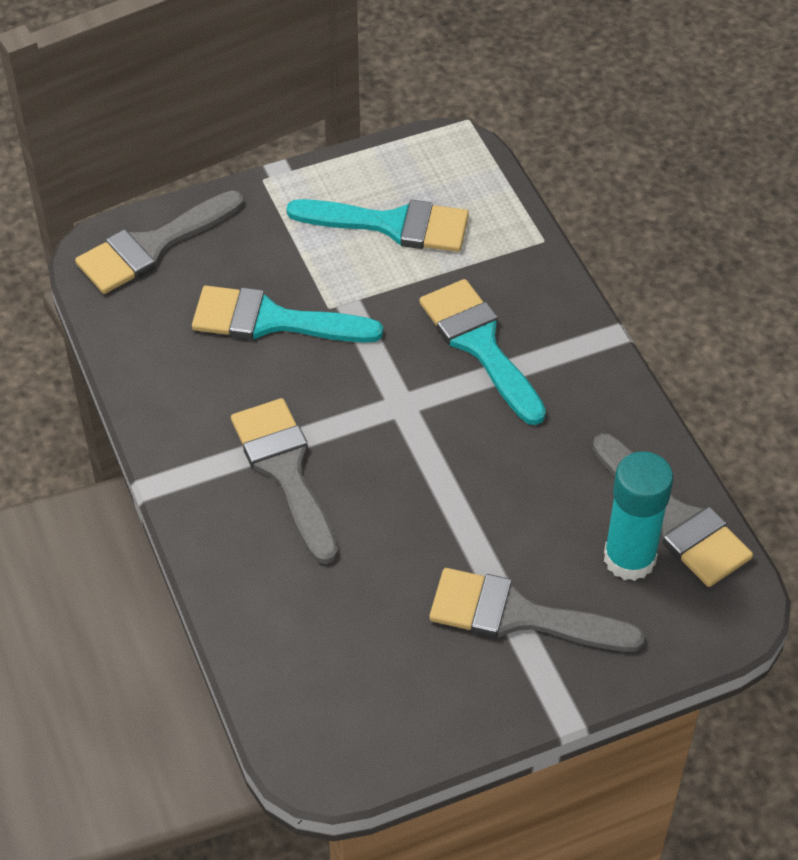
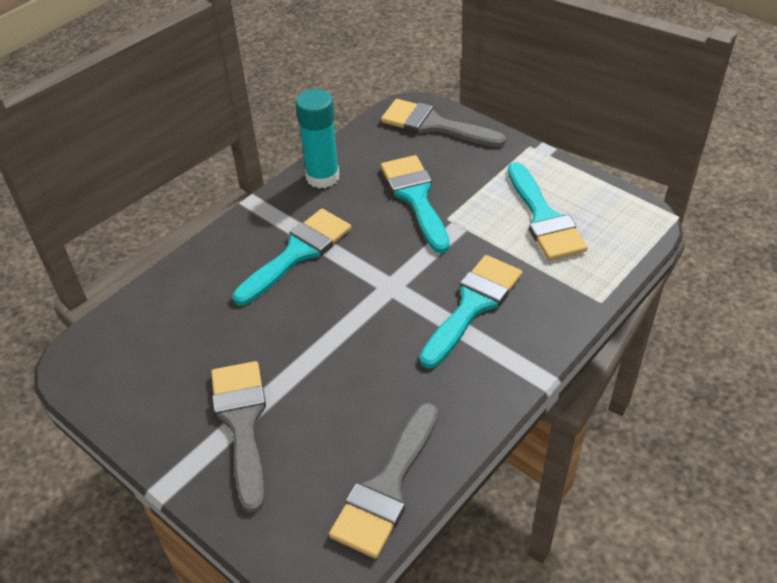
camera: 65 degrees right, 5 degrees down
(285, 471) = (297, 253): grey brush -> turquoise brush
(629, 558) = (330, 472): turquoise glue stick -> turquoise glue stick (322, 177)

